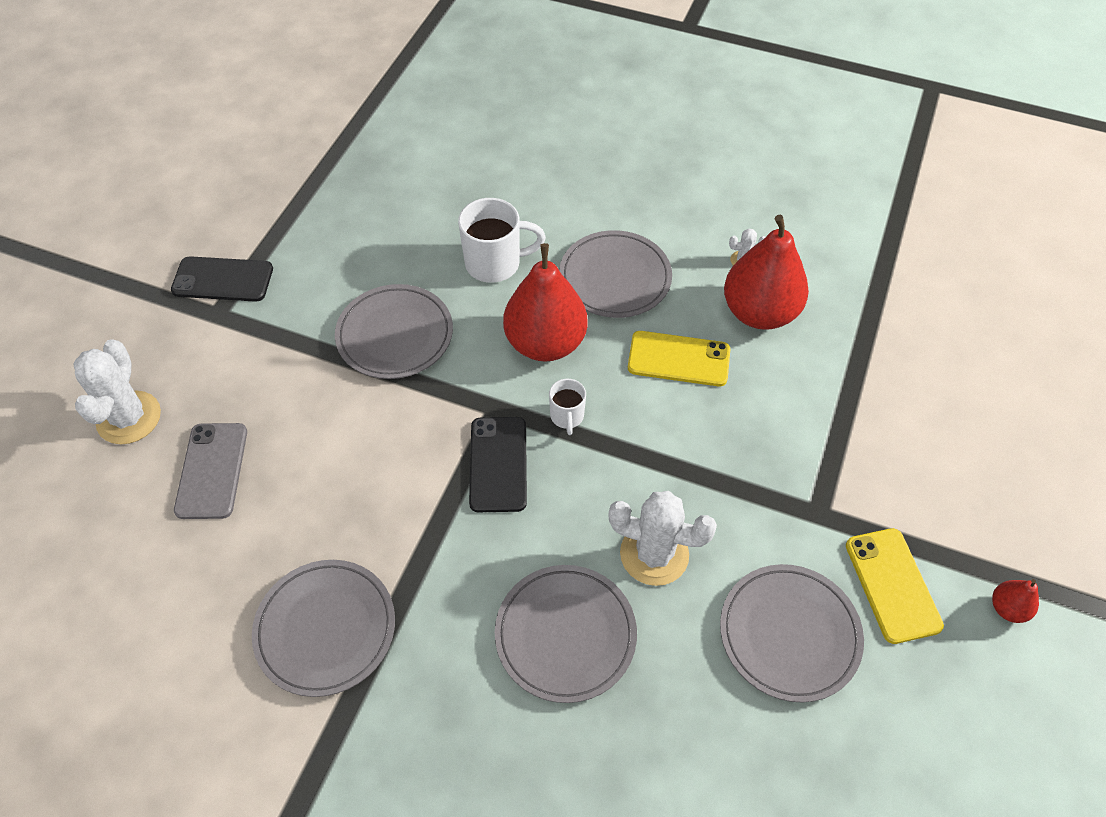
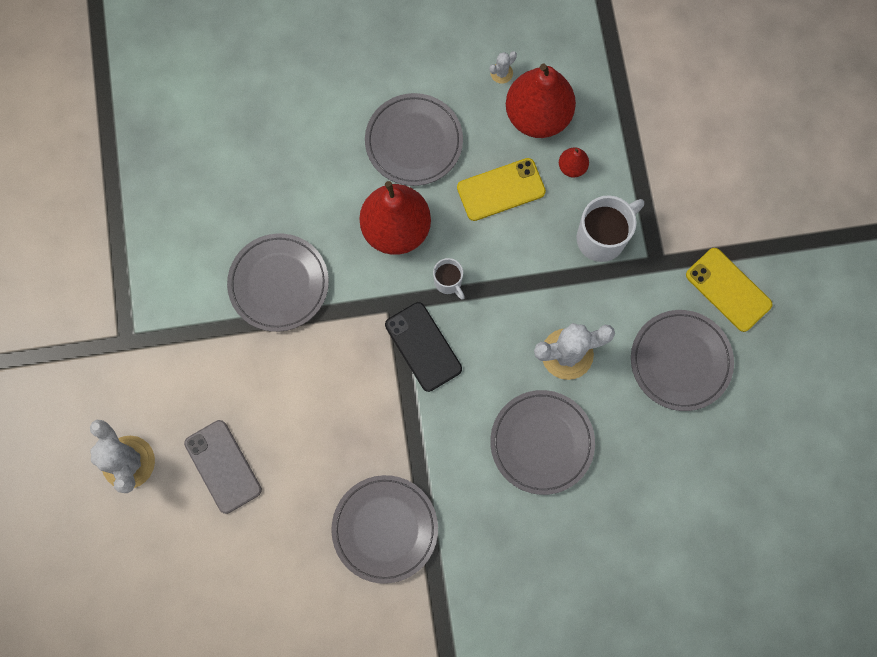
camera: 30 degrees left, 20 degrees up
(223, 280) = (107, 309): black phone -> none
(495, 263) = (313, 178): white mug -> white mug (602, 237)
(1007, 608) = (805, 266): red pear -> red pear (572, 167)

